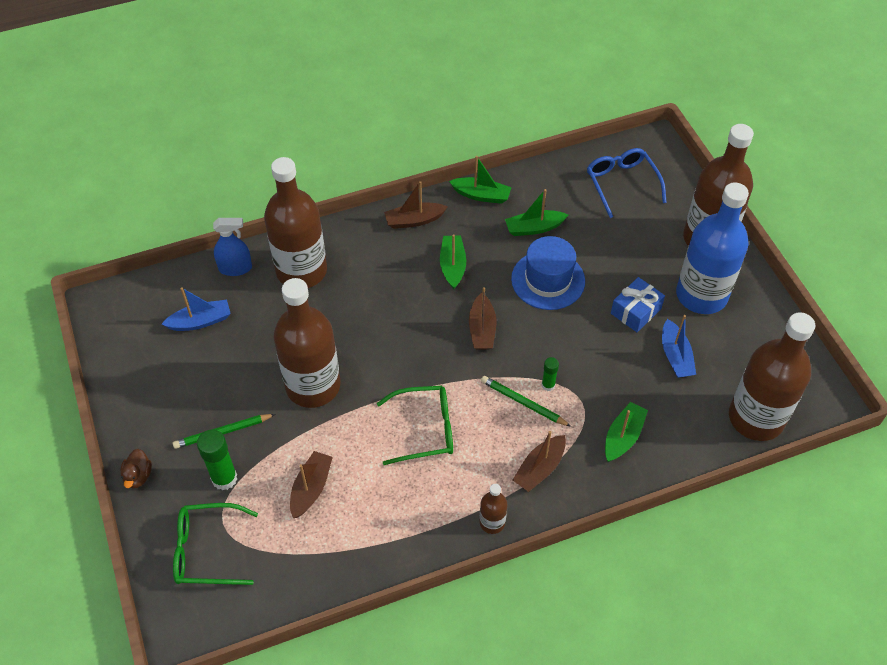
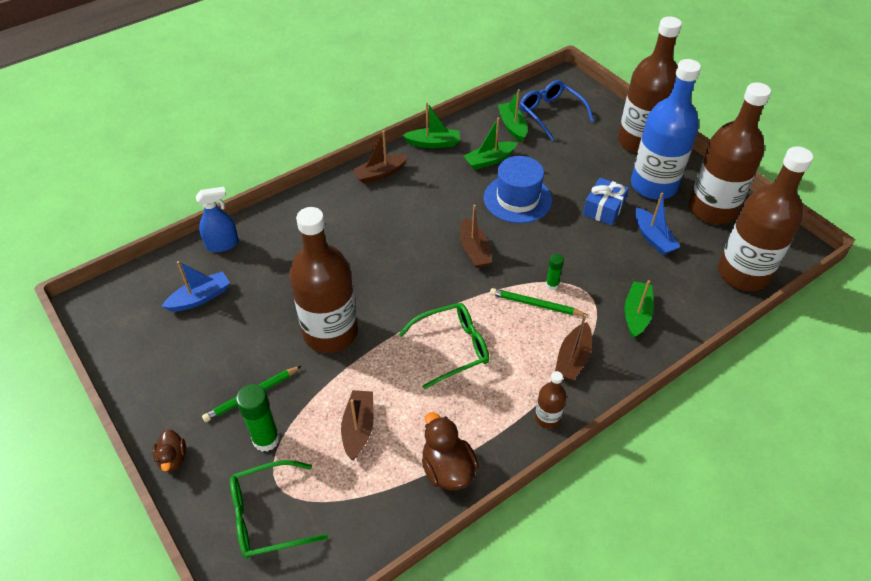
camera: 15 degrees left, 5 degrees down
(301, 271) = (288, 234): brown bottle -> brown bottle (712, 209)
(380, 548) = (447, 469): none -> brown duck
(452, 266) = (428, 203): green boat -> green boat (512, 126)

